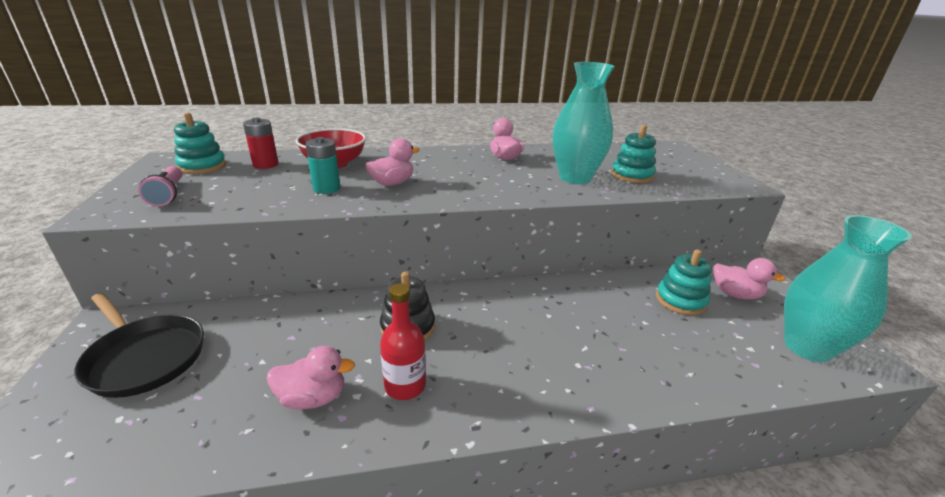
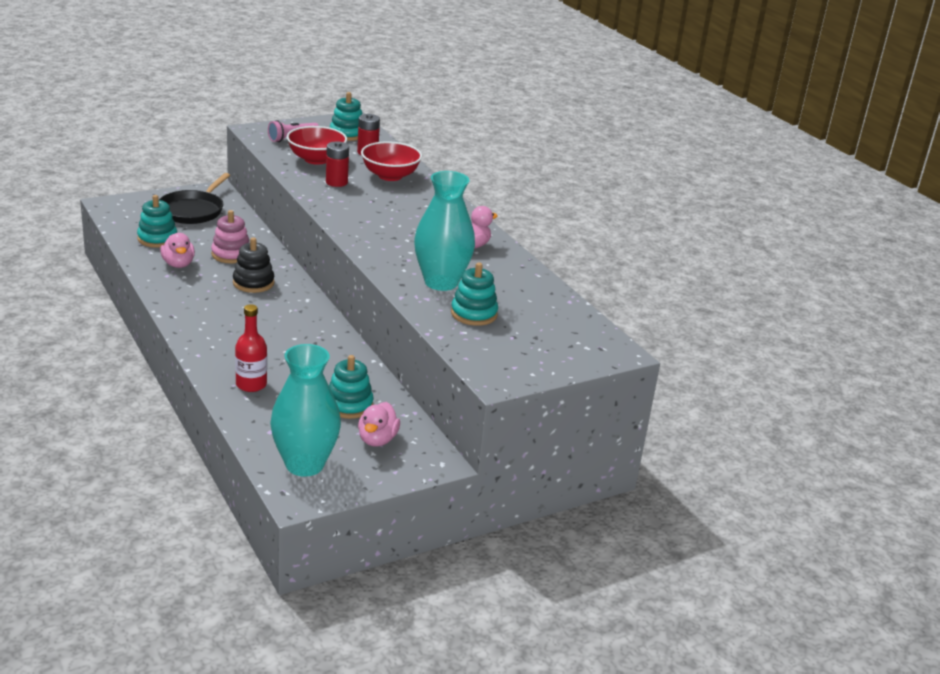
camera: 70 degrees right, 0 degrees up
(204, 415) = (157, 239): none -> turquoise stacking toy
(251, 190) = (316, 159): none -> red bowl
(318, 336) = (231, 254): none -> pink stacking toy
(326, 188) = (336, 182): turquoise battery -> red battery
(392, 183) = (364, 203): pink duck -> none
(405, 385) = (197, 290): red bottle -> red bottle (251, 384)

